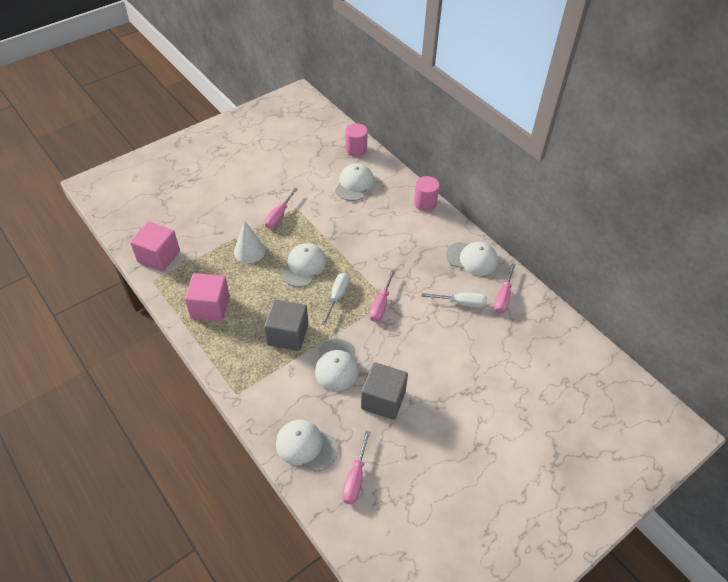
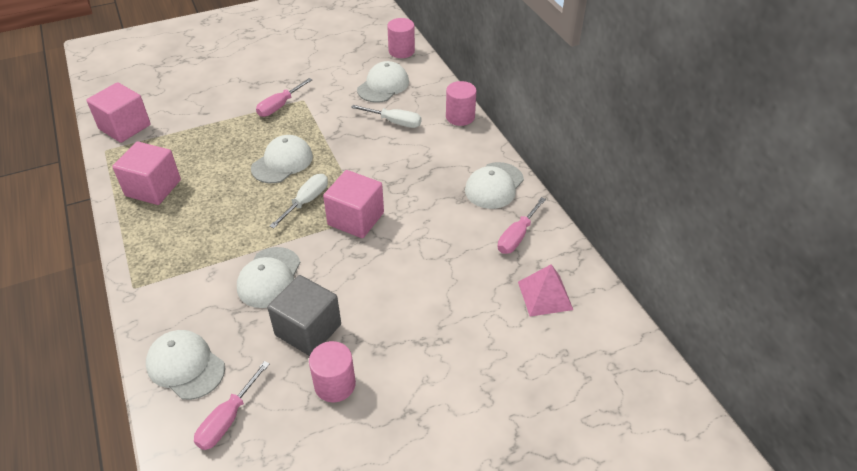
camera: 15 degrees right, 5 degrees down
(249, 251) = (228, 137): white cone -> none
(288, 335) = (227, 233): grey cube -> none
(381, 305) = (356, 219): pink screwdriver -> pink cube
(419, 436) = (335, 384): none -> pink cylinder
(461, 303) = (459, 234): white screwdriver -> white screwdriver (394, 122)
(472, 258) = (494, 186): white cap -> white cap turned 90 degrees clockwise
(538, 340) = (545, 295): none -> pink pyramid

